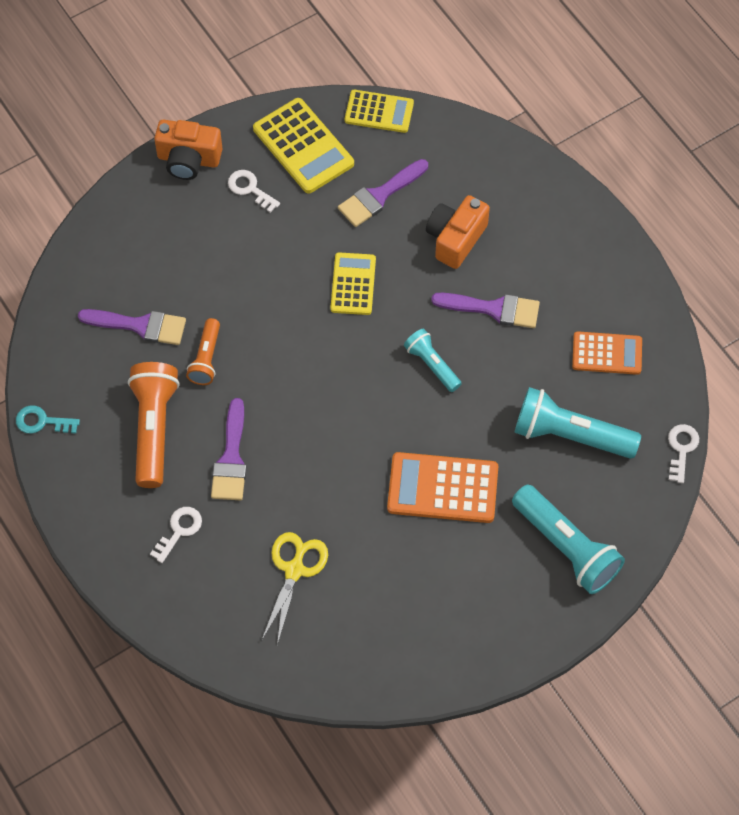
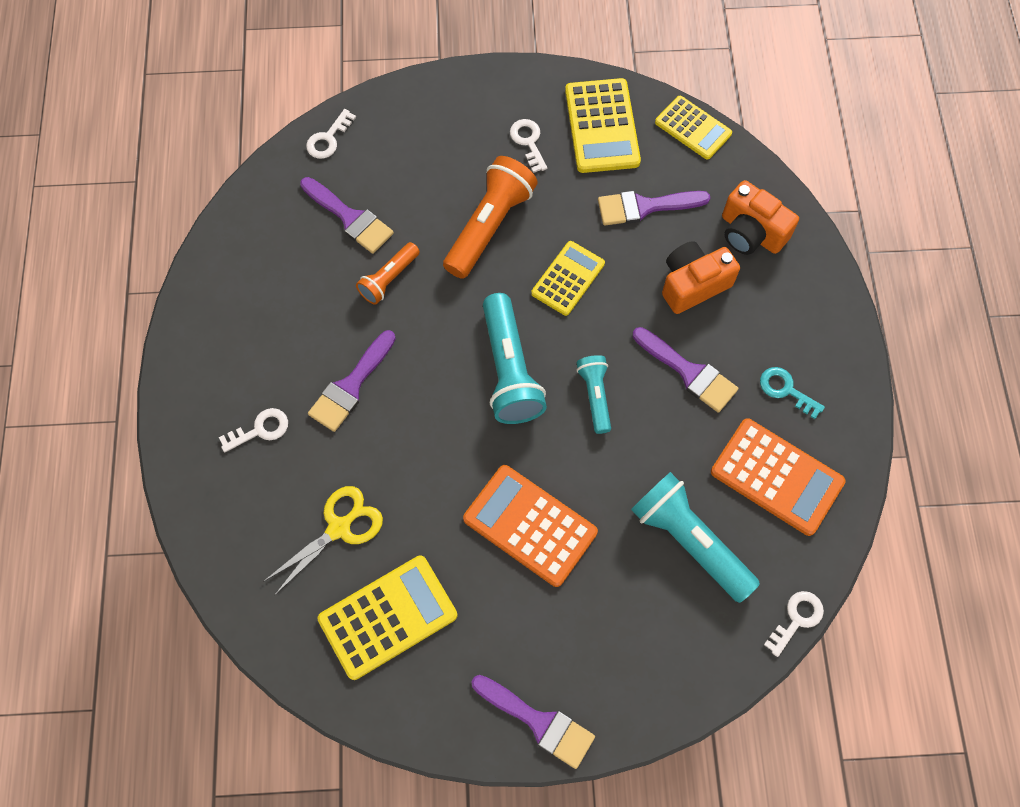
camera: 30 degrees right, 5 degrees up
(42, 421) = (208, 261): turquoise key -> turquoise key (786, 390)
(76, 269) = (328, 139): none -> white key
(153, 429) = (300, 320): orange flashlight -> orange flashlight (489, 226)
(188, 159) = (490, 88): orange camera -> orange camera (751, 232)
(376, 614) = (388, 617): none -> yellow calculator
(538, 624) = (539, 722): none -> purple brush
(566, 547) = (616, 656): turquoise flashlight -> turquoise flashlight (510, 370)
(607, 353) = (776, 477): orange calculator -> orange calculator, size x1.51

